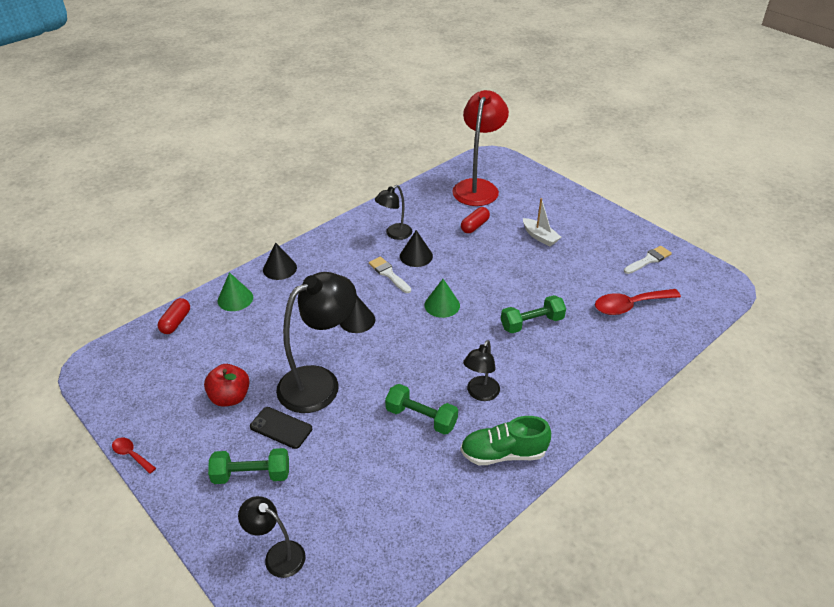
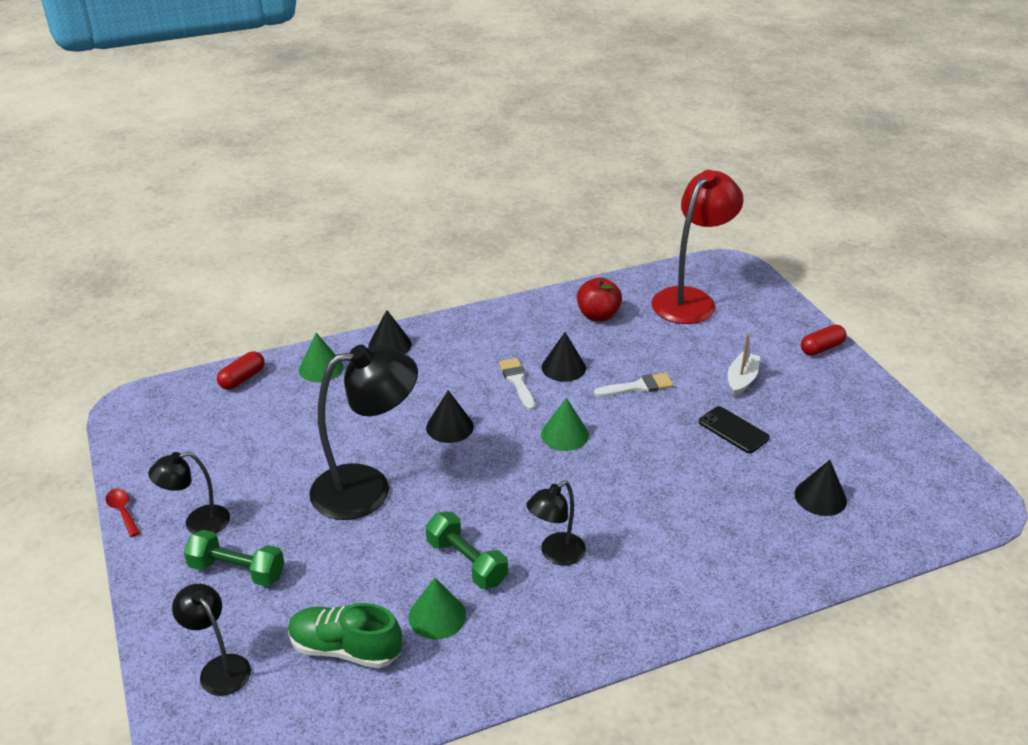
camera: 20 degrees right, 5 degrees down
(230, 397) = (258, 478): red apple -> red apple (598, 315)
(281, 428) = (296, 527): black phone -> black phone (733, 430)
(394, 234) = (550, 335): black lamp -> black lamp (198, 523)
(420, 463) = (437, 616): none -> green cone
(475, 226) = (660, 347): red capsule -> red capsule (821, 348)
(503, 453) = (546, 634): green shoe -> green shoe (345, 649)
(532, 323) = (671, 485): green dumbbell -> none
(540, 237) = (741, 380): white boat -> white boat turned 135 degrees counterclockwise
(629, 306) = (820, 497): red spoon -> black cone
(648, 260) = (882, 444): white brush -> white brush (638, 386)

